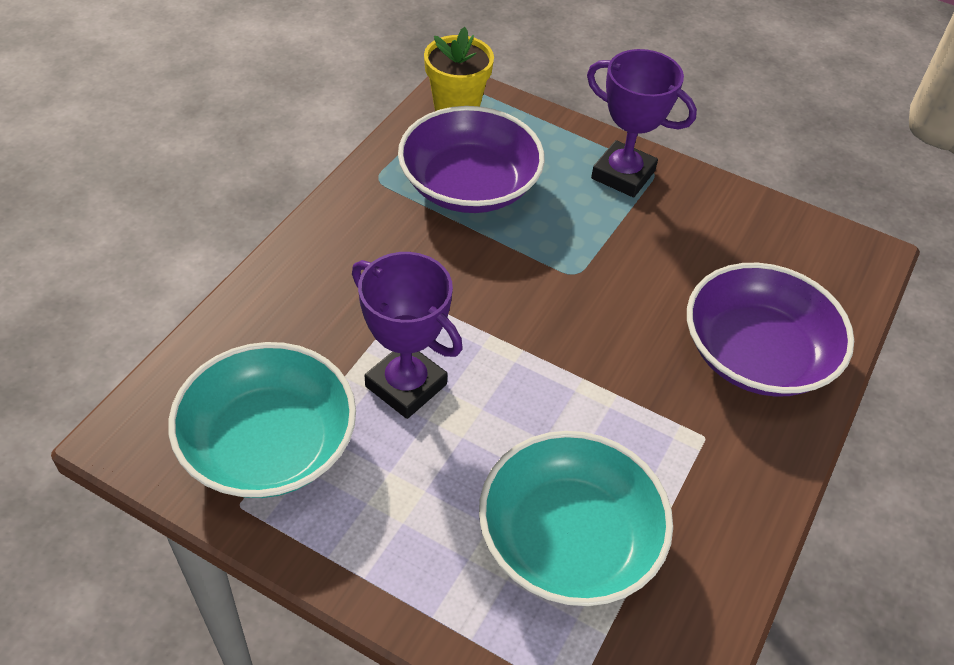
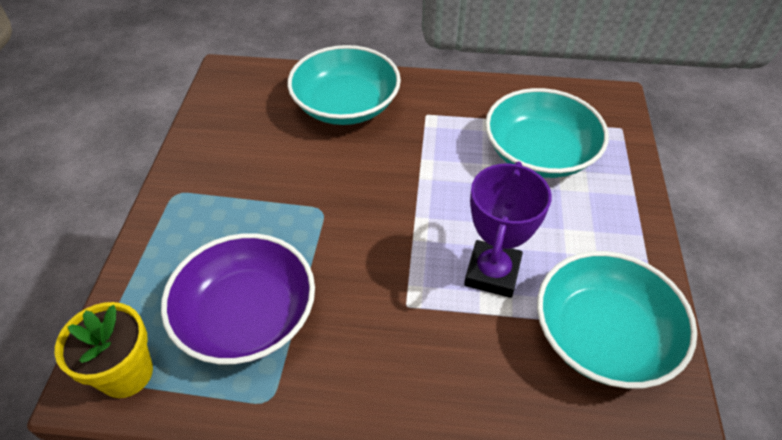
camera: 110 degrees left, 0 degrees up
(623, 175) = (189, 211): purple trophy -> none
(756, 354) = (346, 105): purple bowl -> turquoise bowl

